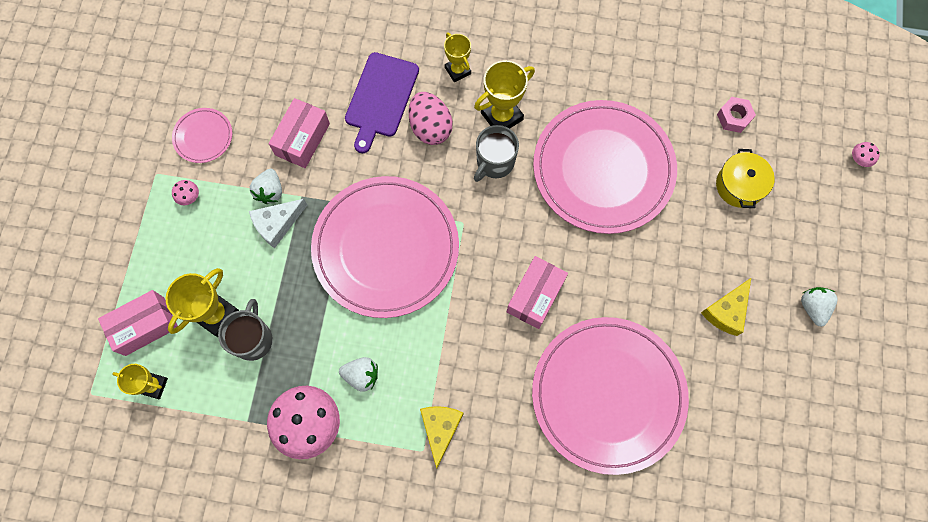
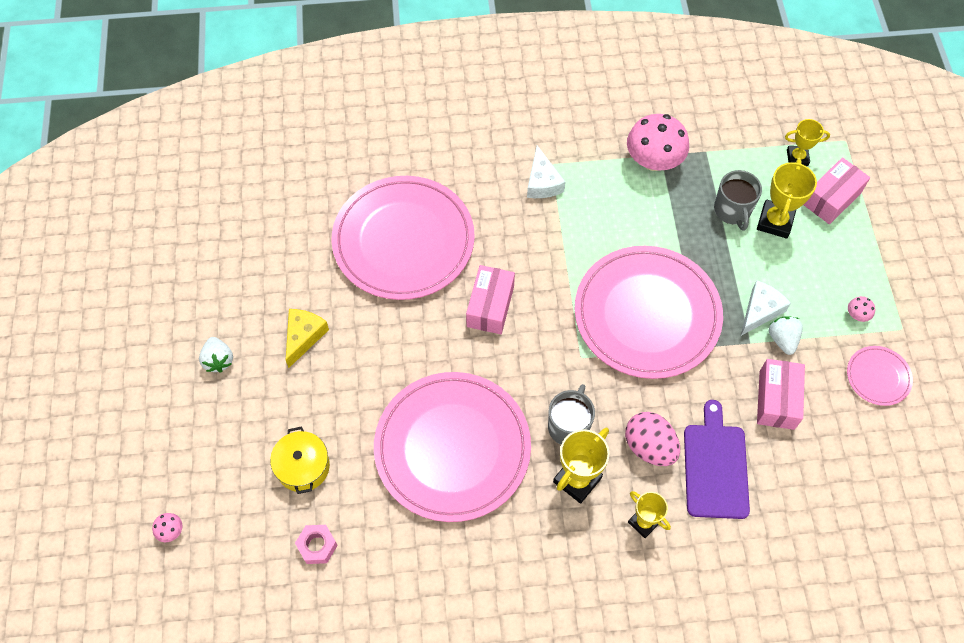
camera: 165 degrees right, 10 degrees down
(361, 375) = (625, 205): white strawberry -> none
(440, 429) = (542, 182): yellow cheese -> white cheese

